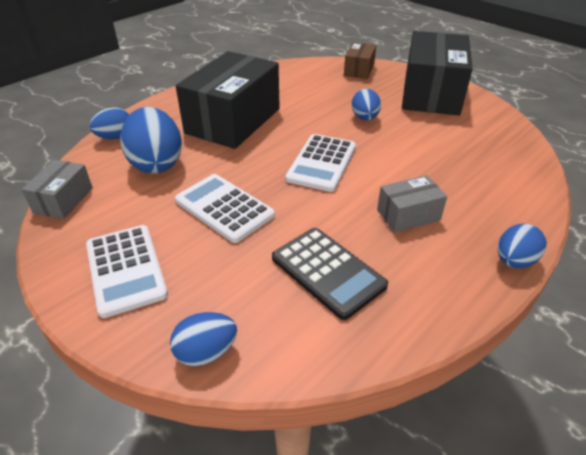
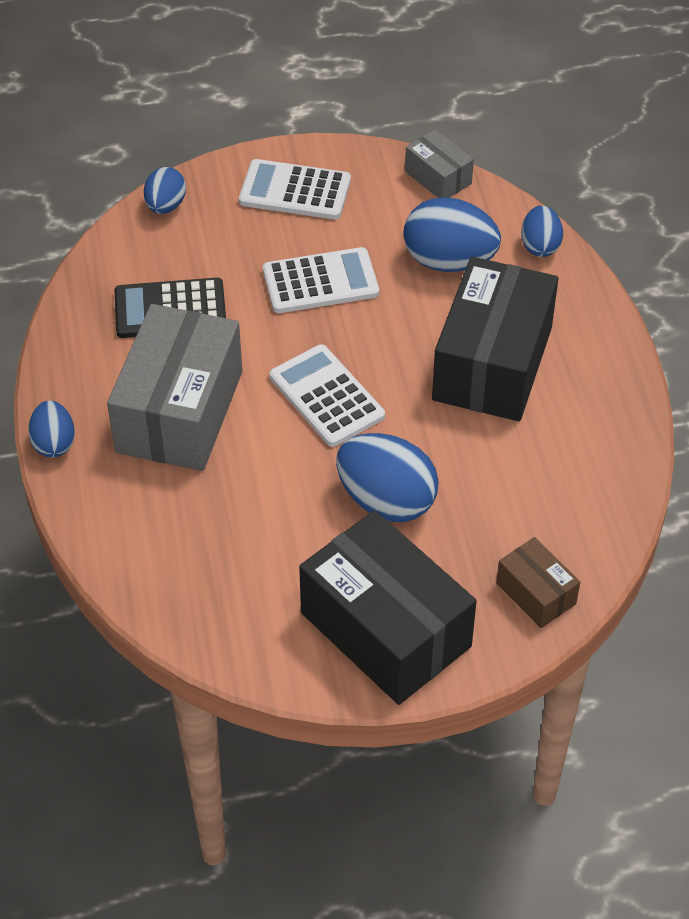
camera: 125 degrees right, 10 degrees up
(233, 121) = (493, 363): black box -> black box turned 45 degrees clockwise
(364, 118) = (386, 500): blue egg -> blue egg, size x1.73
(408, 215) = (179, 411): grey box -> grey box, size x2.09

